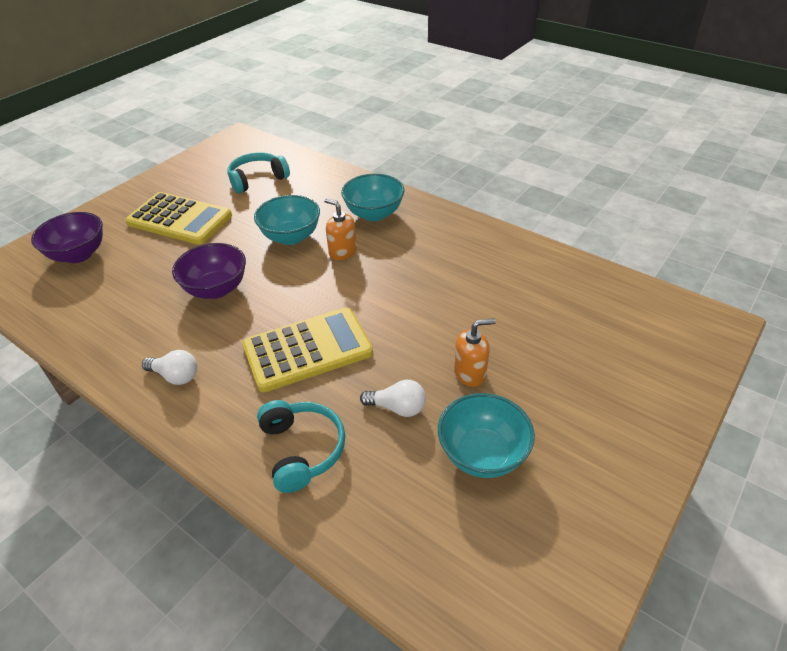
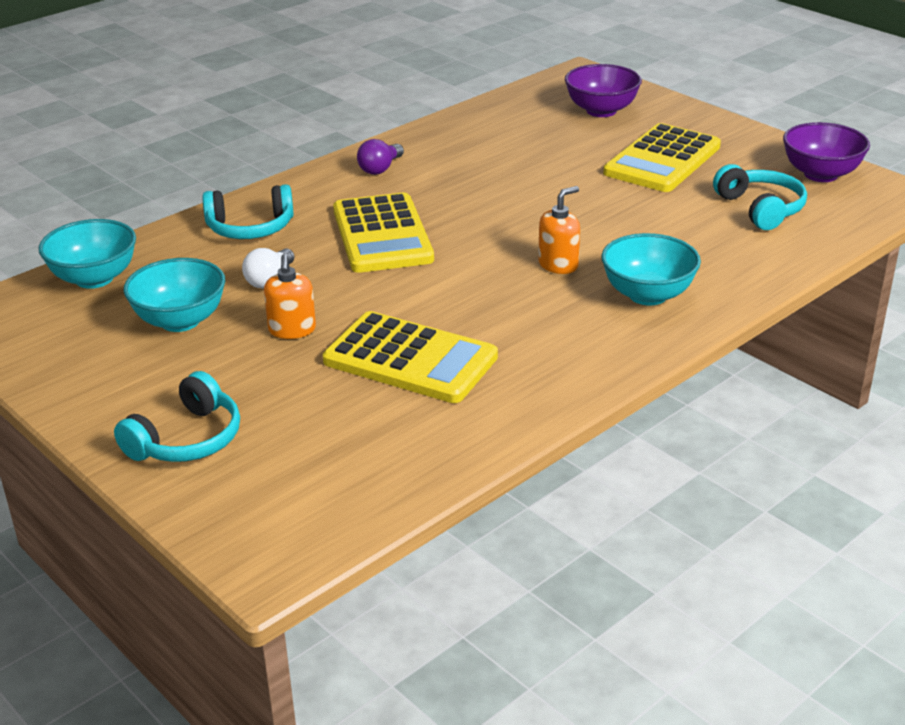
camera: 100 degrees right, 10 degrees down
(175, 376) = (380, 169): white light bulb -> purple light bulb
(216, 289) = (509, 185): purple bowl -> purple bowl (820, 174)
(291, 237) = (603, 230): turquoise bowl -> turquoise bowl (94, 278)
(484, 302) = (410, 359): none -> yellow calculator
(633, 397) = (187, 439): none -> turquoise headphones

